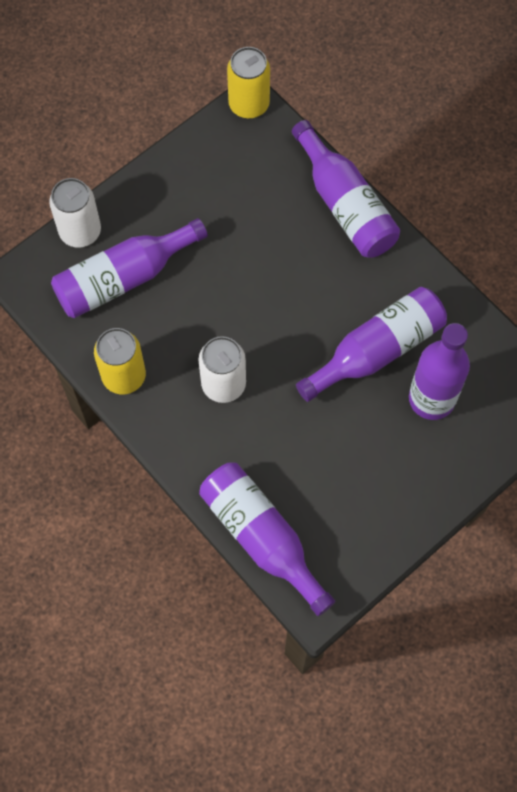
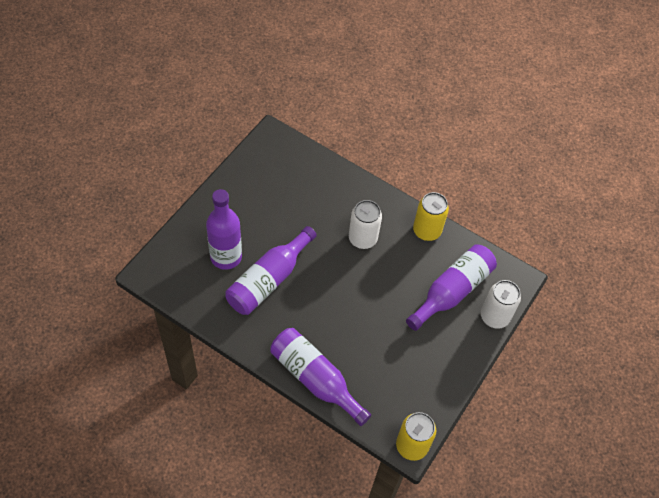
camera: 160 degrees right, 10 degrees down
(262, 538) = (312, 161): purple bottle -> none

